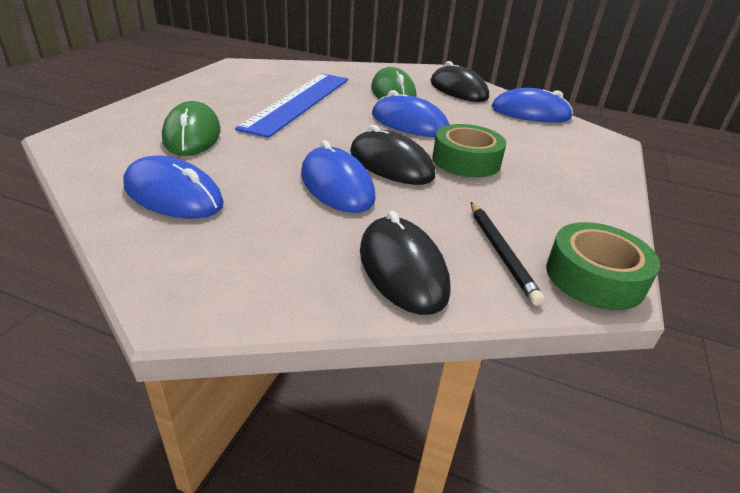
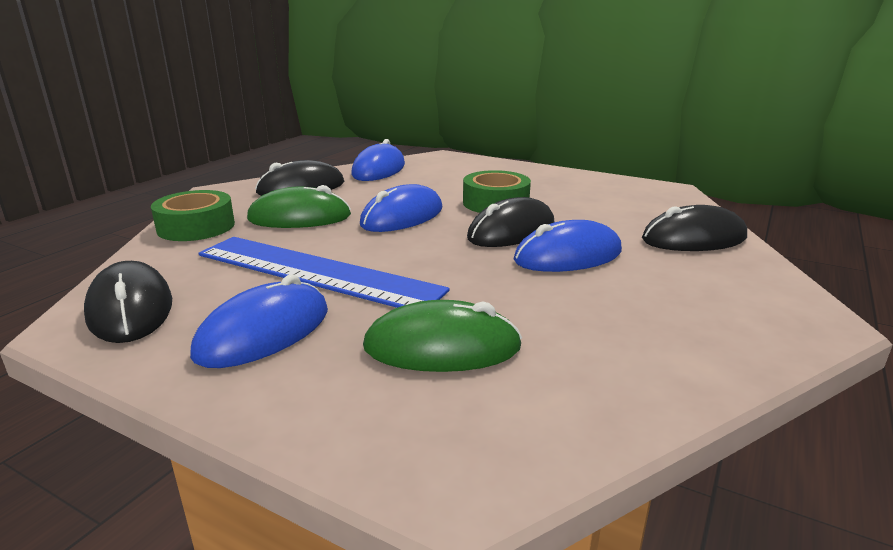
camera: 80 degrees left, 10 degrees down
(173, 195) = (631, 344): blue mouse -> blue mouse (264, 332)
(255, 70) = (131, 309): none -> black mouse
(501, 253) = (648, 208): black pencil -> none
(594, 277) = (660, 190): green tape -> green tape (196, 227)

